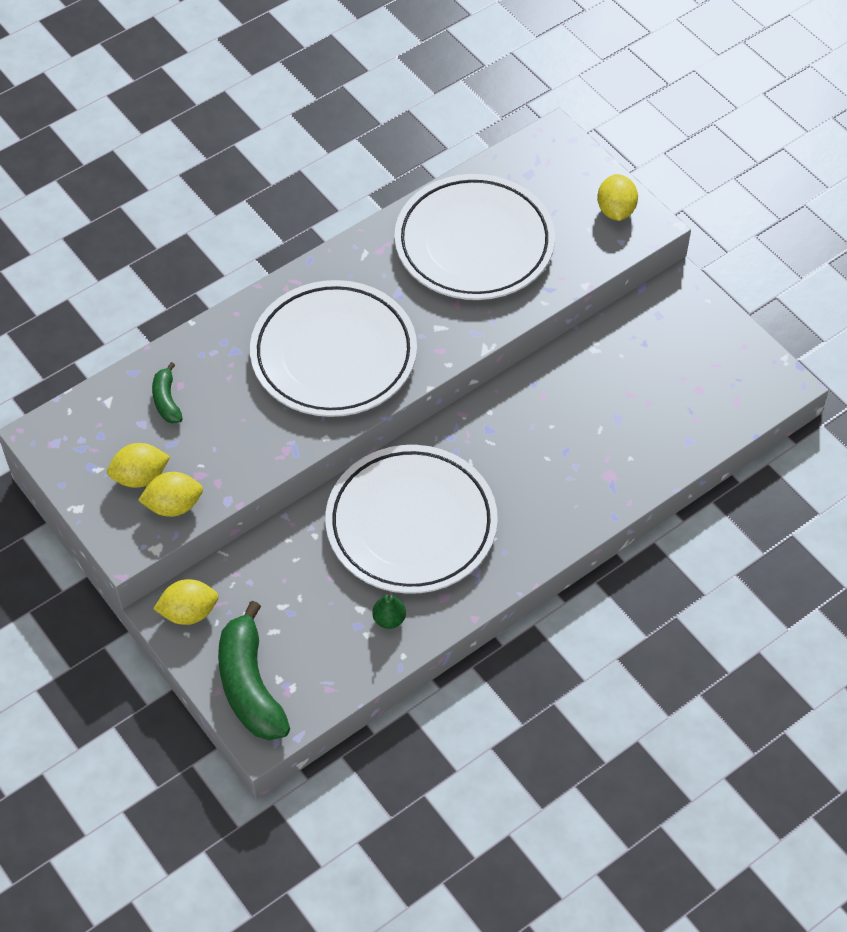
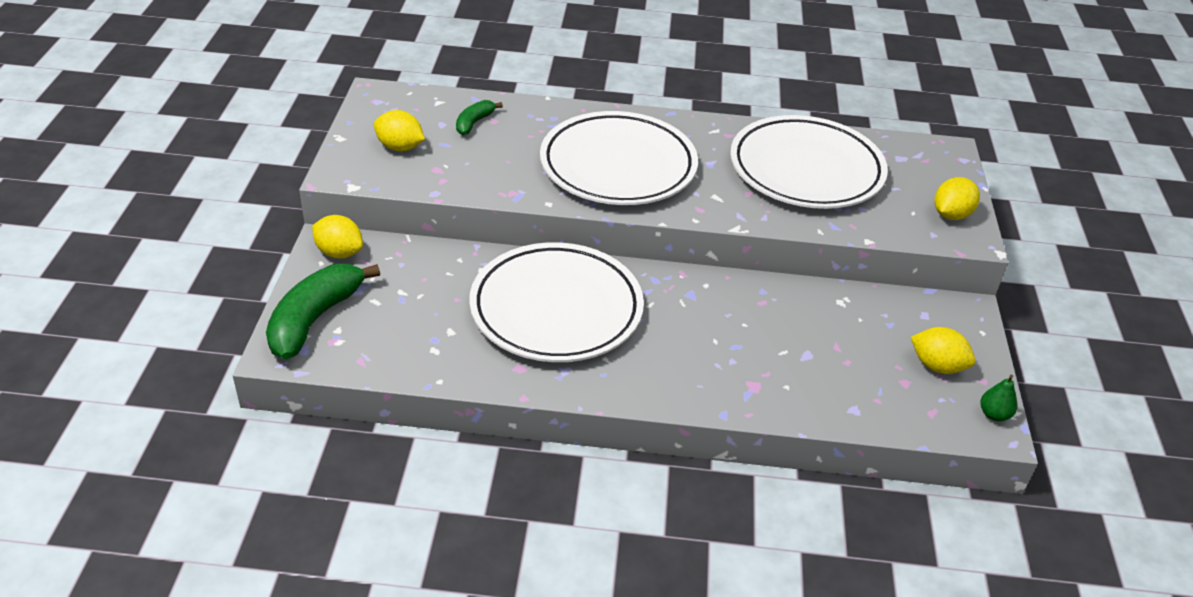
camera: 40 degrees right, 15 degrees down
(174, 505) = (397, 173): yellow lemon -> yellow lemon (937, 366)
(389, 619) = (461, 352): green pear -> green pear (994, 414)

